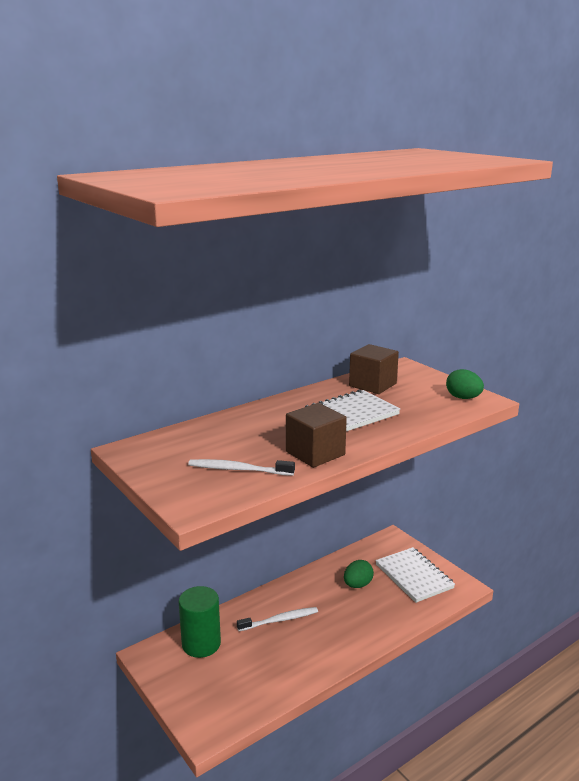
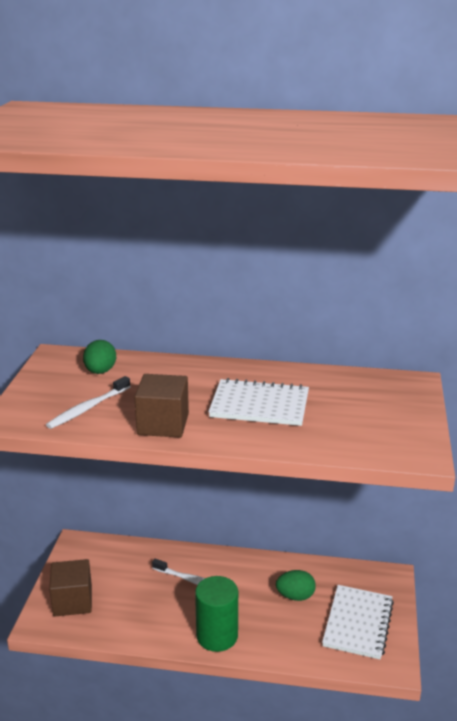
camera: 45 degrees right, 5 degrees up
(201, 644) = (117, 560): green cylinder -> green cylinder (217, 636)
(239, 469) = (88, 408): white toothbrush -> white toothbrush turned 105 degrees counterclockwise
(372, 385) = (340, 387): brown cube -> brown cube (72, 601)
(463, 398) = (401, 441): green egg -> green egg (100, 371)

